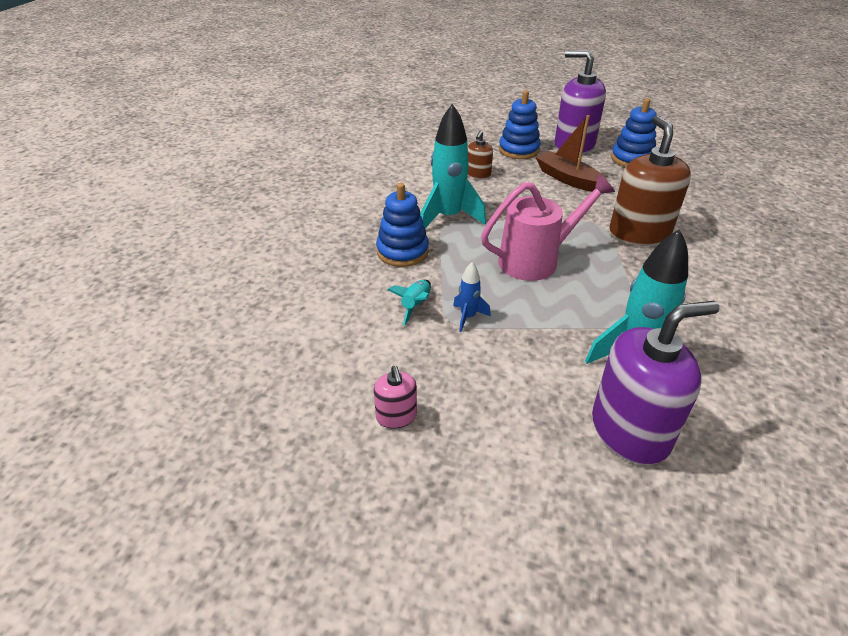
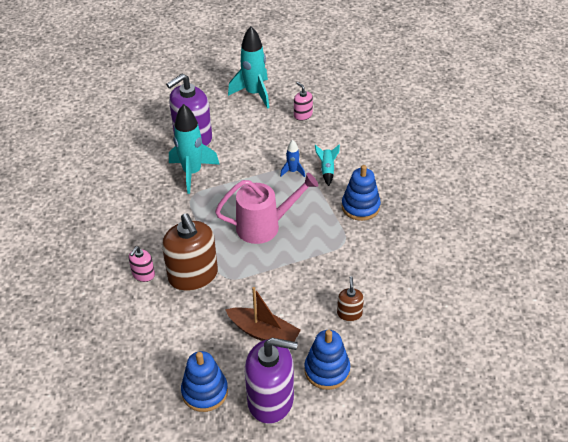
camera: 160 degrees right, 5 degrees up
(448, 217) = (347, 249): turquoise rocket -> turquoise rocket (254, 94)
(536, 260) = (265, 226): pink watering can -> pink watering can turned 150 degrees counterclockwise
(703, 247) = (143, 274): none -> pink soap dispenser

